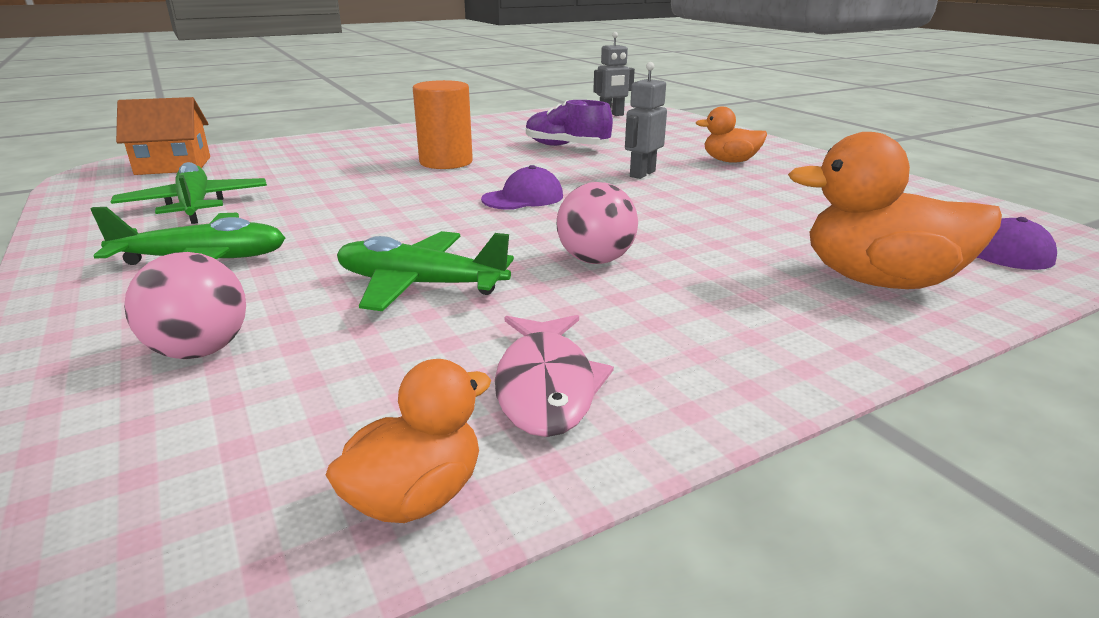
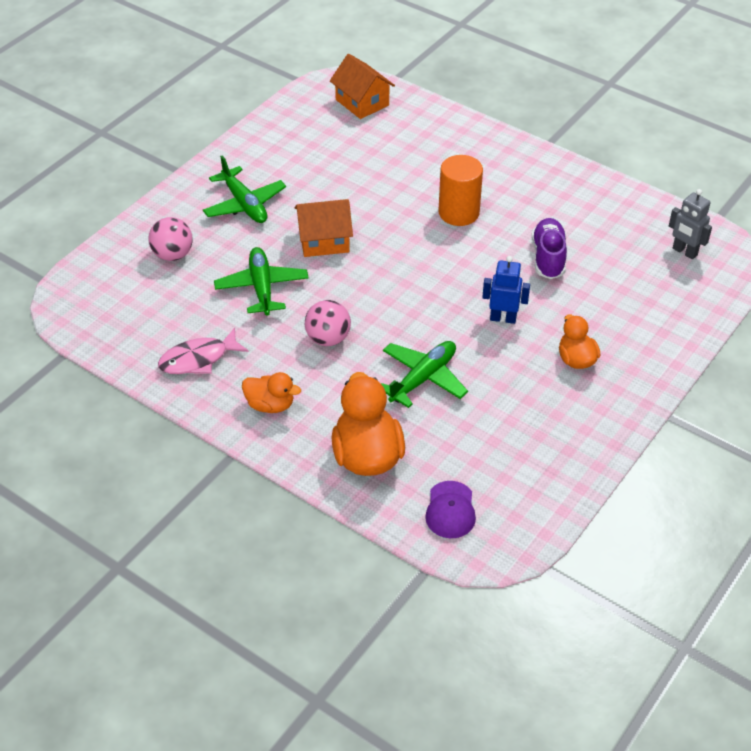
camera: 65 degrees right, 20 degrees up
(195, 205) = (306, 156): green plane -> green plane (423, 378)
(383, 226) = (324, 241): none -> orange house
(416, 497) = (123, 350): orange duck -> orange duck (270, 405)
(523, 198) = (408, 277): purple cap -> none
(642, 174) = (503, 318): grey robot -> blue robot

